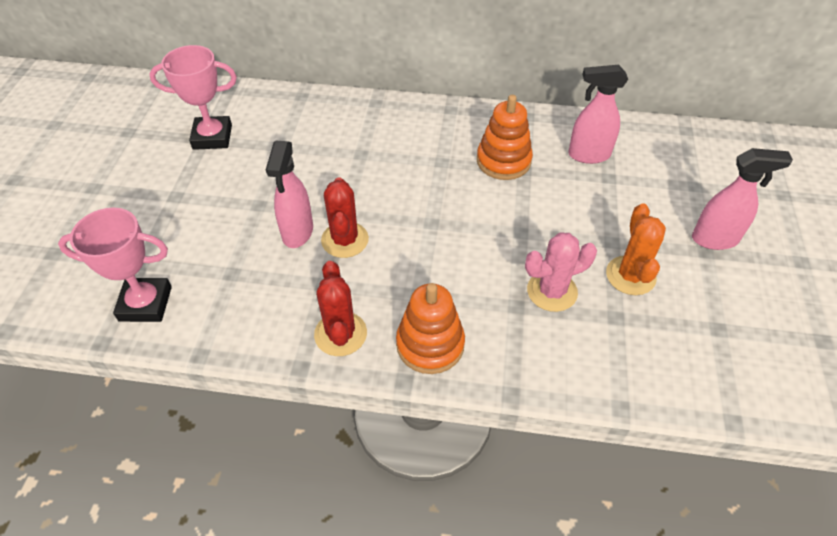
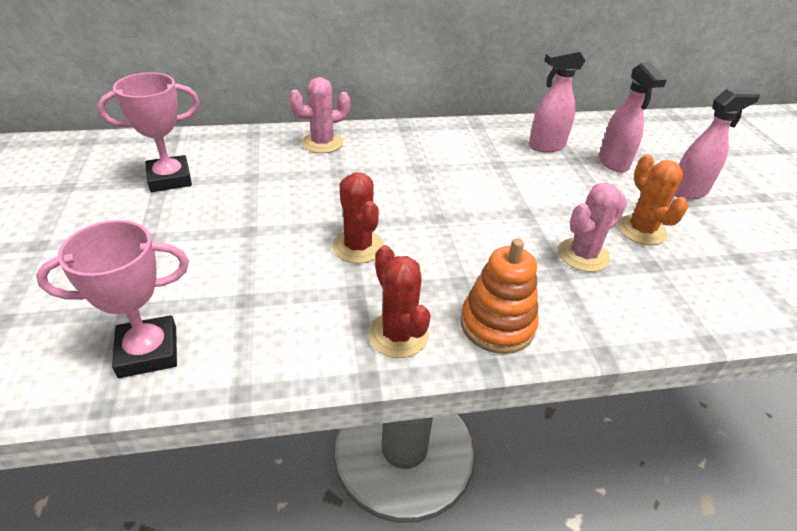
camera: 20 degrees left, 10 degrees down
(297, 232) = (303, 248): pink spray bottle -> pink spray bottle (613, 163)
(361, 116) = (322, 143): none -> pink cactus
(503, 161) = (476, 160): orange stacking toy -> none

